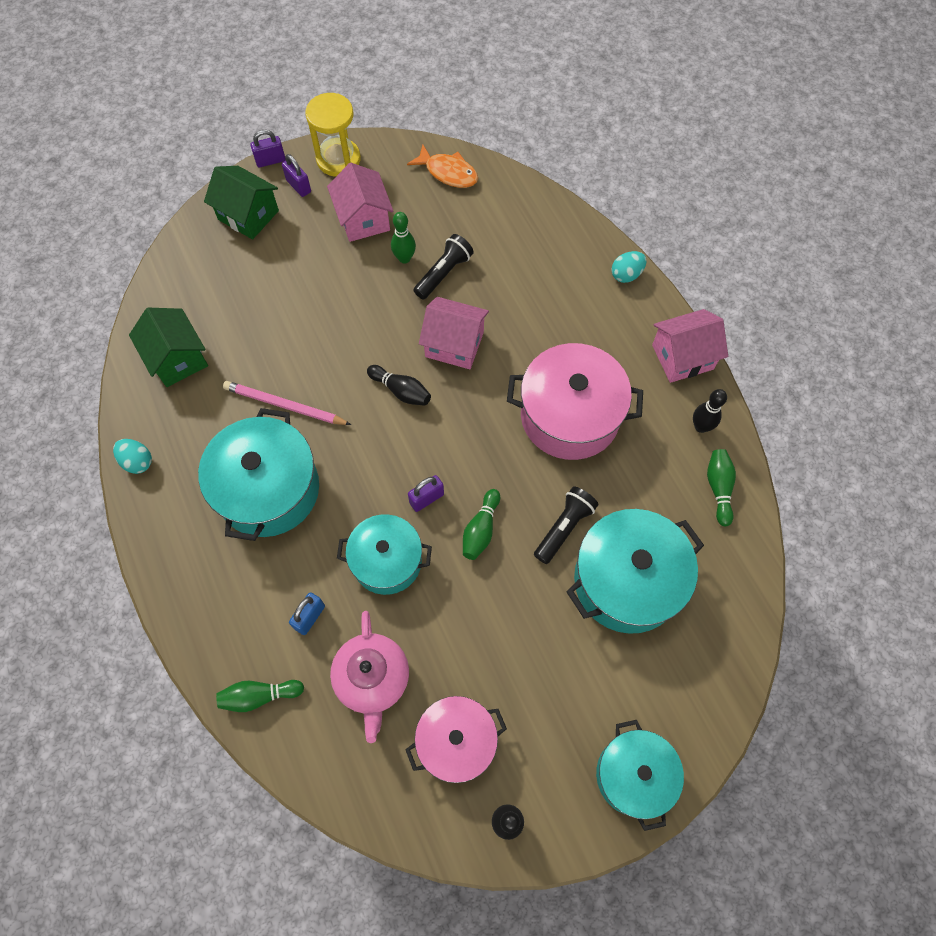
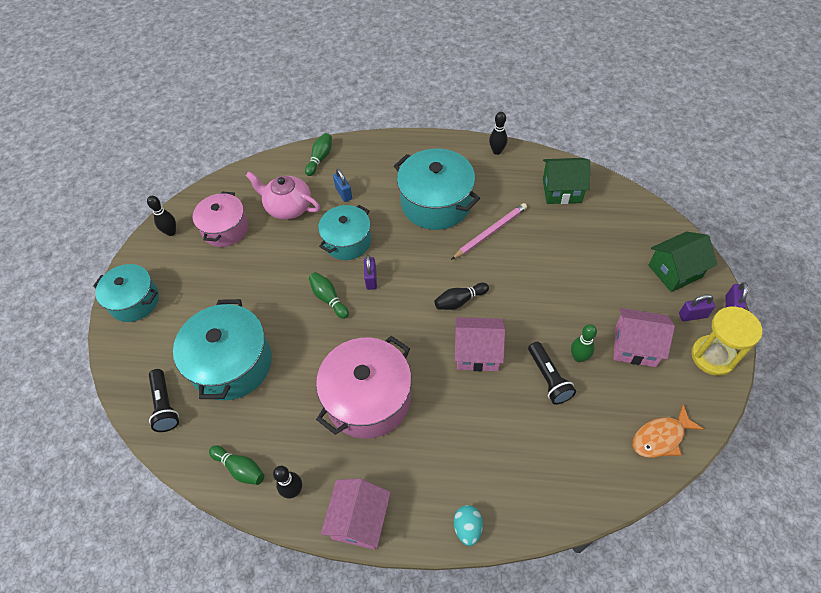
camera: 125 degrees right, 10 degrees down
(137, 461) = (497, 151): turquoise egg -> black bowling pin
(454, 344) = (477, 353): pink house -> pink house turned 45 degrees clockwise
(564, 527) = (293, 347): black flashlight -> black flashlight (165, 405)

